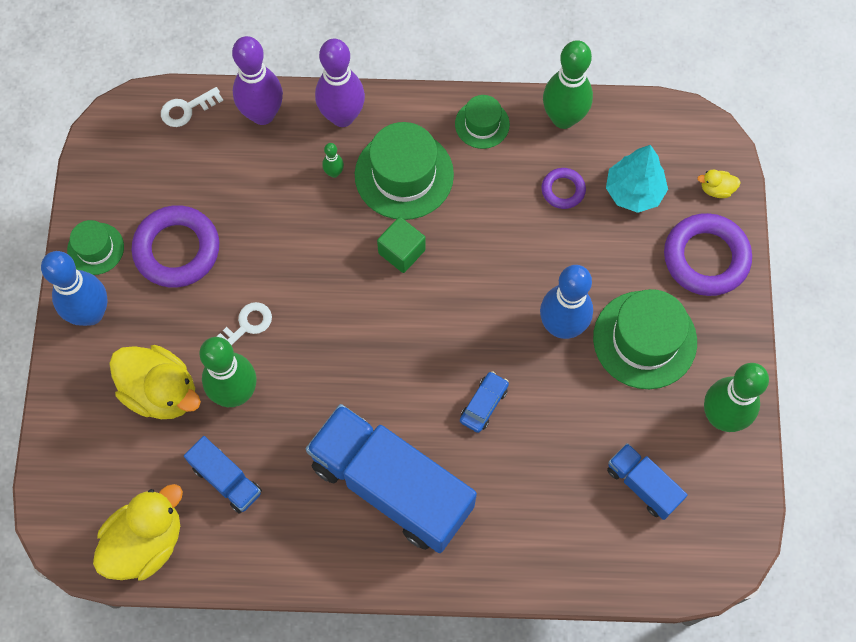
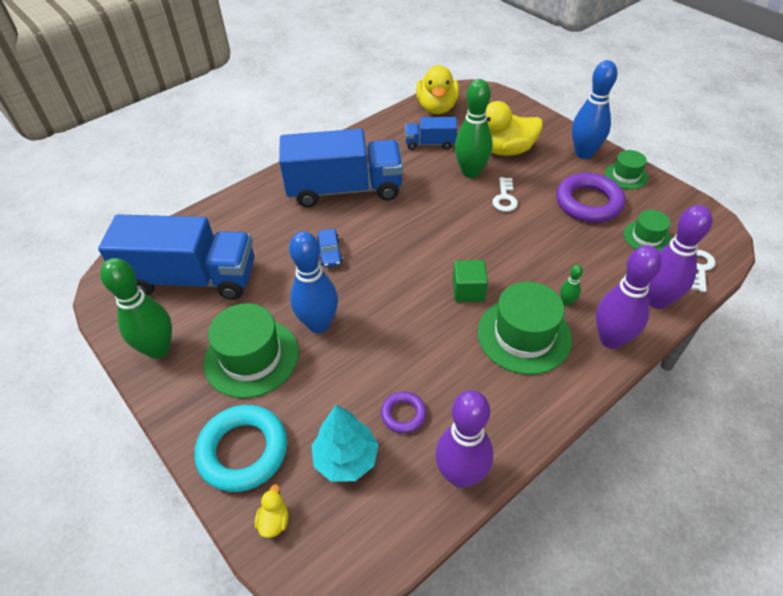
camera: 140 degrees right, 20 degrees down
(482, 124) = (515, 415): green hat -> green hat (647, 237)
(563, 118) = (461, 475): green bowling pin -> purple bowling pin
(642, 485) = (192, 278): blue truck -> blue truck, size x2.10
(706, 258) = (243, 451): purple ring -> turquoise ring
(716, 189) = (274, 521): yellow duck -> yellow duck turned 45 degrees counterclockwise

